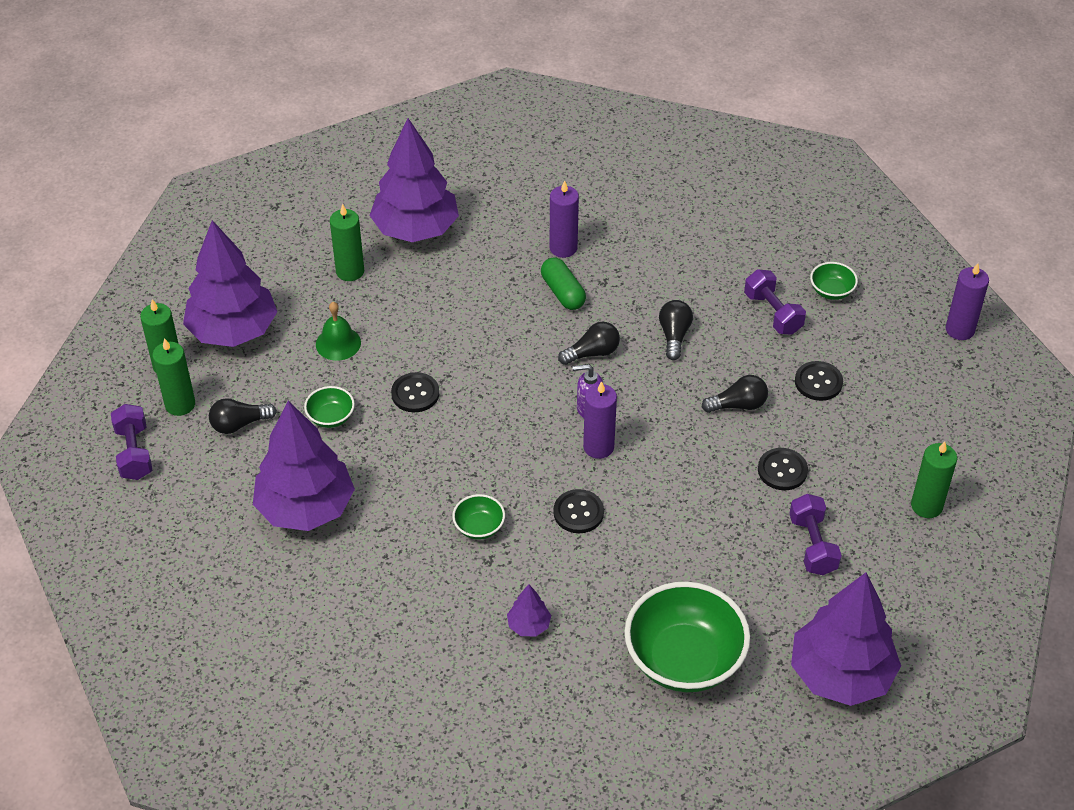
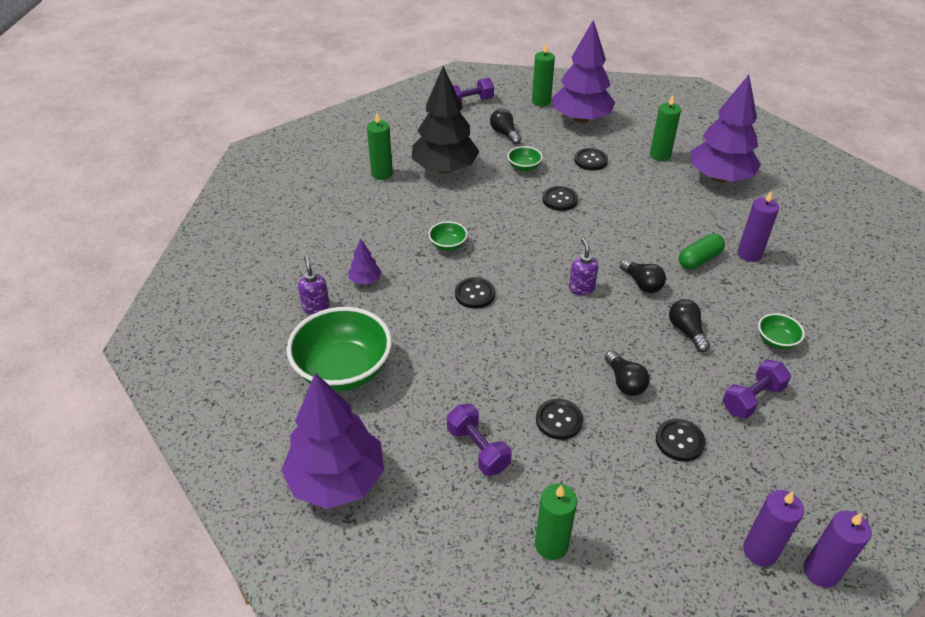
camera: 80 degrees right, 5 degrees down
(180, 404) = (512, 111): green candle -> green candle (382, 174)
(305, 508) = (445, 169): purple tree -> black tree
(338, 343) = (590, 160): green bell -> black button
(568, 684) = (316, 306): none -> purple soap dispenser
(598, 447) = (544, 298): purple candle -> purple candle (760, 551)
(674, 336) = (686, 331): black light bulb -> black light bulb turned 105 degrees counterclockwise
(812, 545) = (478, 449): purple dumbbell -> purple dumbbell turned 75 degrees clockwise
(831, 291) = (809, 444): green bowl -> green bowl (776, 341)

